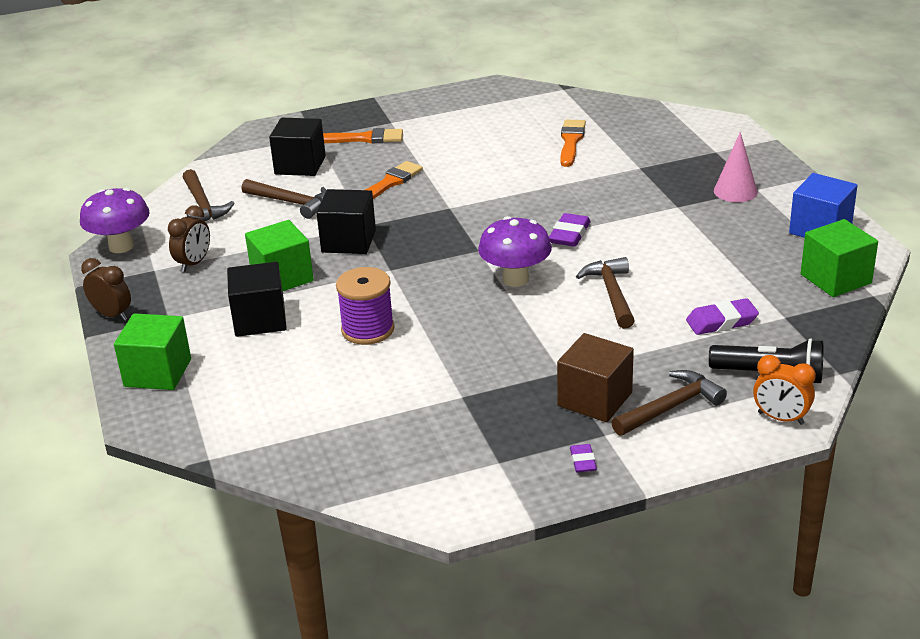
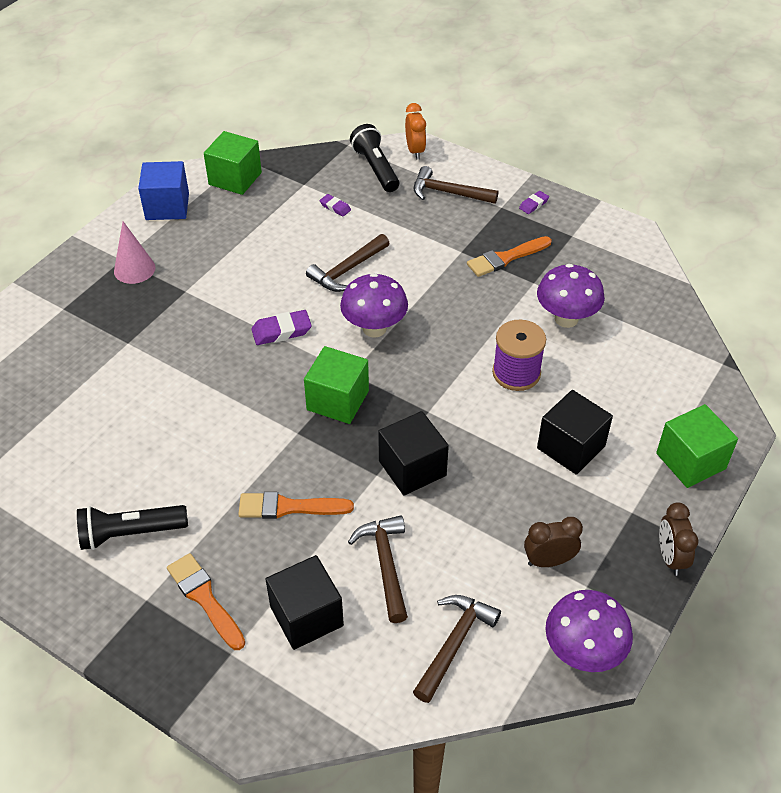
camera: 130 degrees left, 15 degrees up
(282, 277) = (506, 476): green cube -> green cube (338, 400)
(389, 391) = (566, 319): none -> purple mushroom
(448, 128) = (131, 533): none -> black flashlight
(571, 141) = (102, 414): orange brush -> orange brush (506, 258)
(595, 399) = (473, 225): brown cube -> none
(721, 322) = (335, 207): purple eraser -> purple eraser, size x0.60

